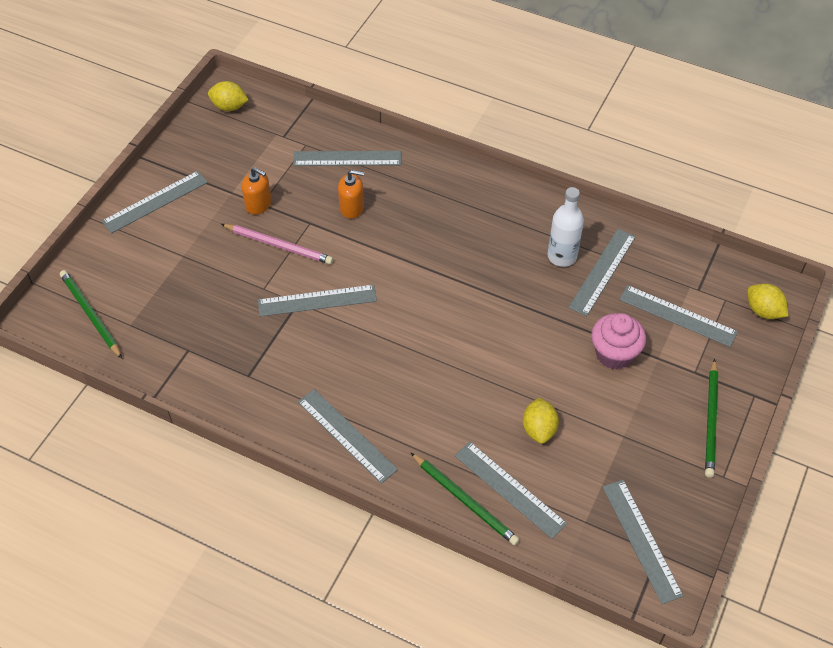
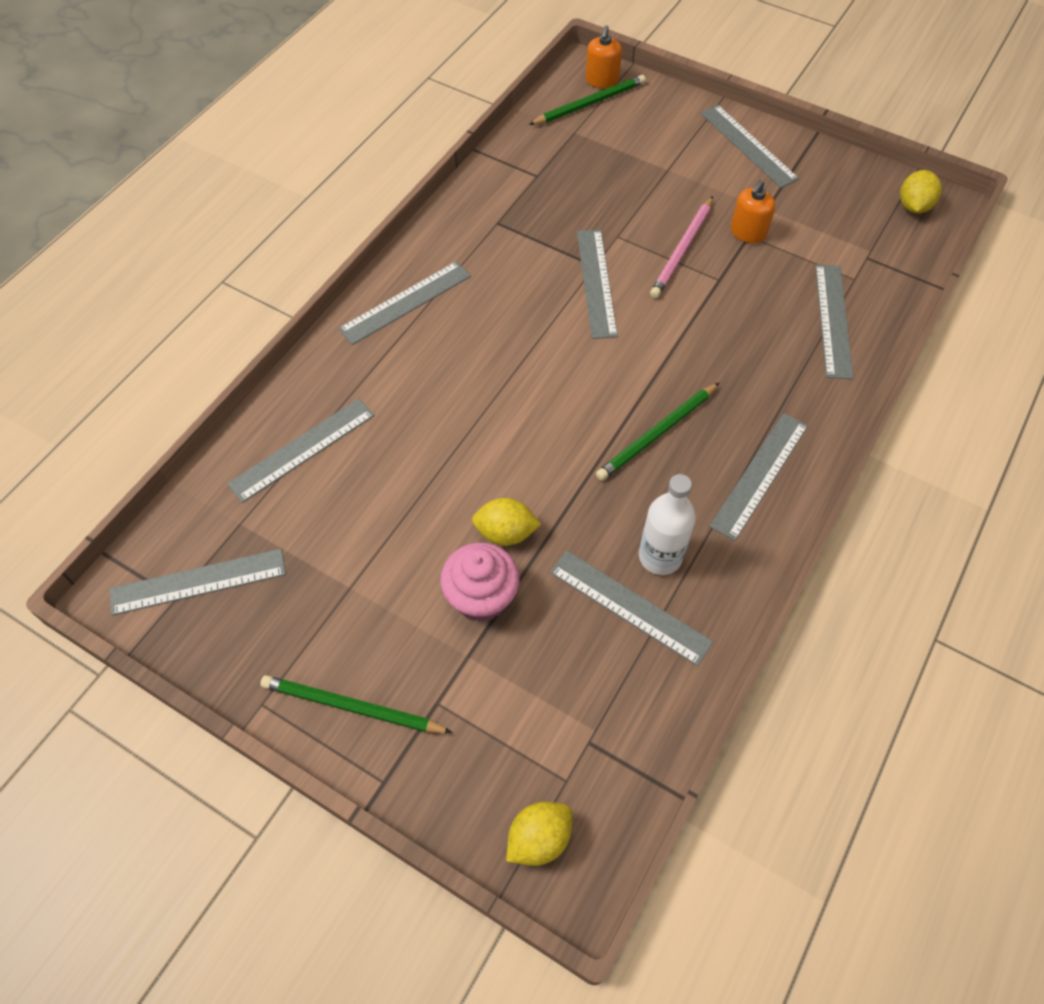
camera: 95 degrees right, 5 degrees up
(352, 207) = (745, 321): orange soap dispenser -> orange soap dispenser (602, 80)
(465, 500) = (298, 404): green pencil -> green pencil (657, 434)
(539, 429) = (378, 490): yellow lemon -> yellow lemon (505, 533)
(677, 315) = (540, 699): grey ruler -> grey ruler (760, 475)

